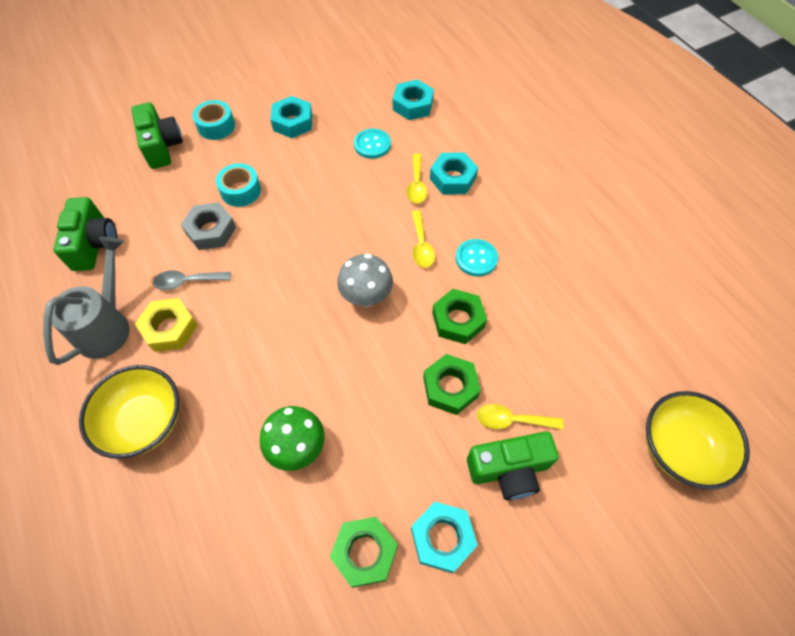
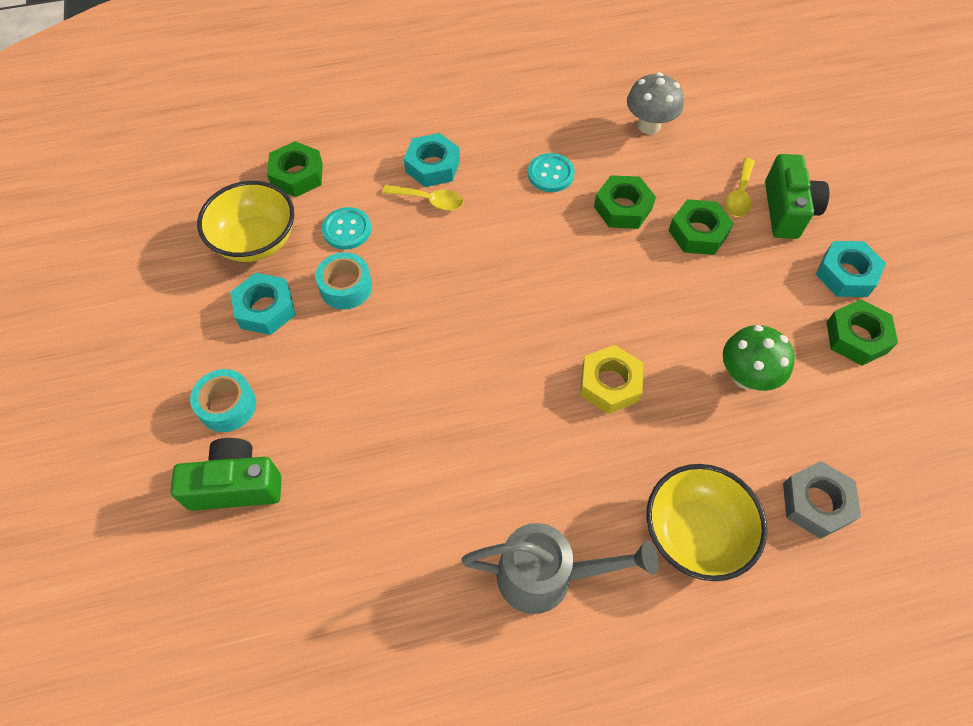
camera: 75 degrees left, 0 degrees up
(94, 244) = (398, 592): green camera -> none
(107, 326) = (546, 576): grey watering can -> grey watering can turned 150 degrees clockwise
(170, 328) = (569, 496): yellow nut -> yellow nut (609, 383)
(188, 281) = (501, 468): grey spoon -> none
(211, 231) = (425, 432): grey nut -> grey nut (816, 503)
(241, 191) = (367, 388): turquoise tape -> turquoise tape (346, 287)
(366, 297) = (574, 280): grey mushroom -> grey mushroom (649, 126)
(413, 105) = (297, 175): turquoise nut -> green nut
(421, 245) = (518, 216): yellow spoon -> none
(679, 449) = (779, 94): yellow bowl -> yellow bowl (256, 241)

